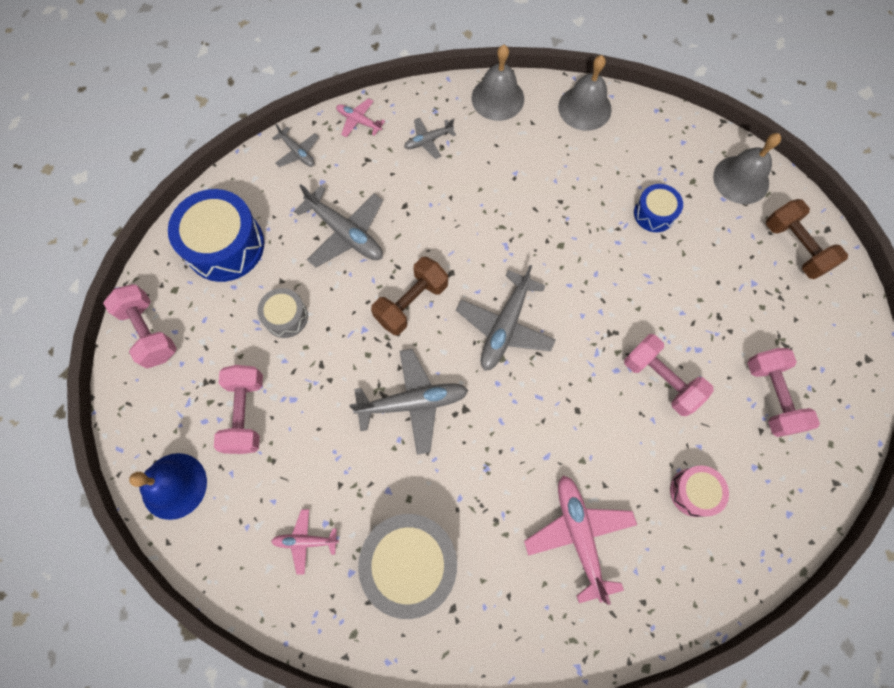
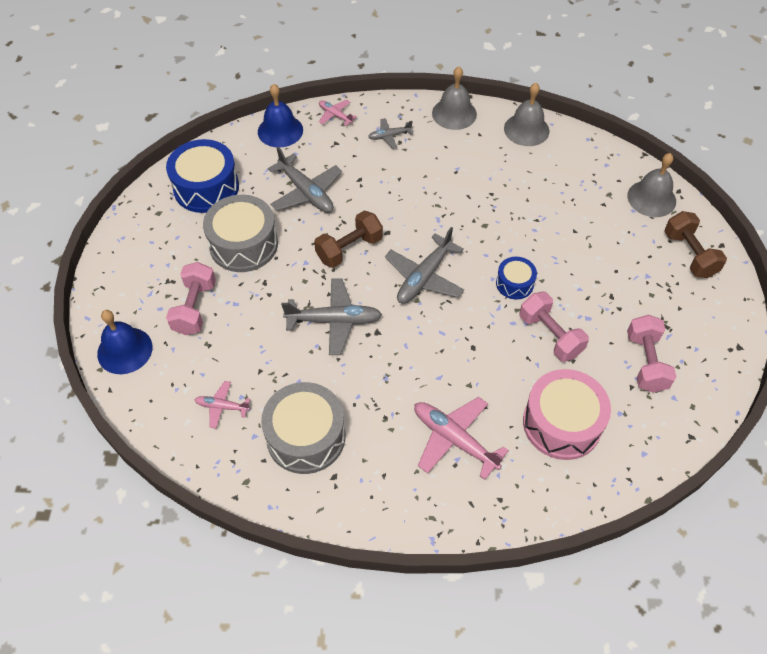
camera: 10 degrees right, 15 degrees down
(149, 332) = (131, 239): pink dumbbell -> none
(286, 317) = (243, 244): grey drum -> grey drum, size x1.86
(297, 152) = (280, 131): grey plane -> blue bell
(579, 535) = (454, 439): pink plane -> pink plane turned 45 degrees counterclockwise
(654, 213) = (570, 213): blue drum -> blue drum (514, 283)
(693, 492) = (562, 423): pink drum -> pink drum, size x1.86

